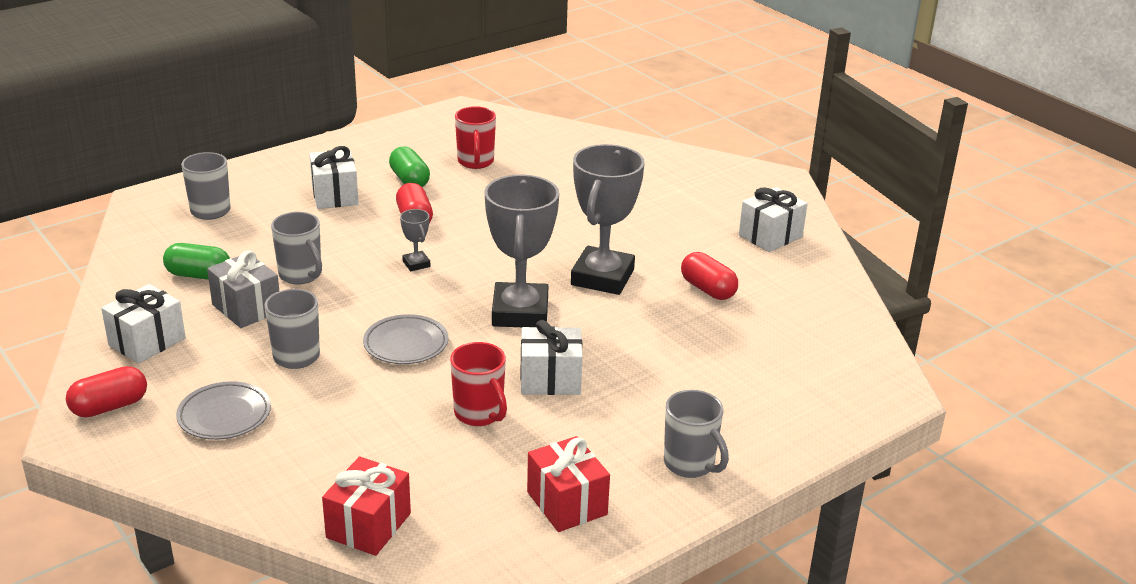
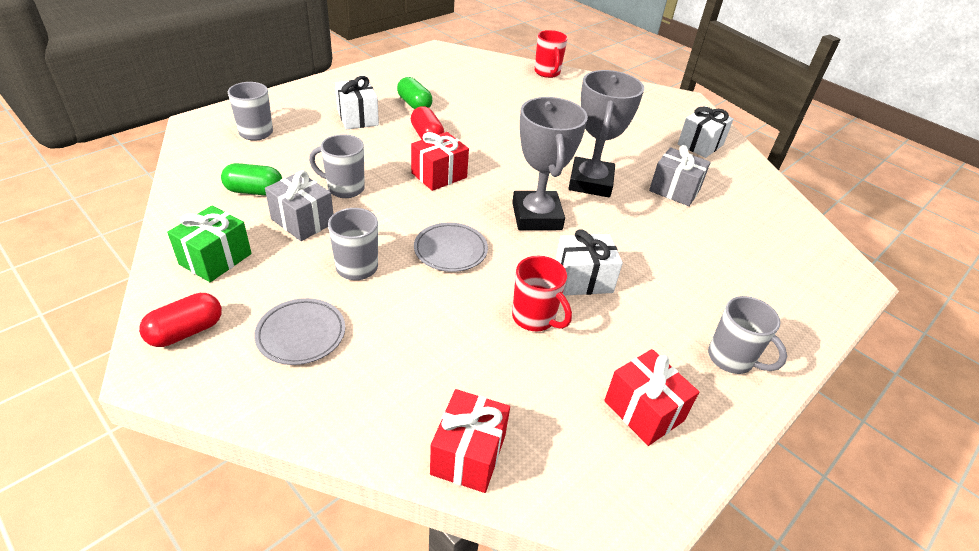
camera: 10 degrees left, 10 degrees up
(147, 342) = (215, 259): white gift -> green gift
(301, 275) = (344, 188): grey mug -> grey mug turned 150 degrees clockwise
(416, 264) = (439, 175): grey trophy -> red gift
(475, 162) = (461, 89): red mug -> red mug (547, 73)
(708, 289) = (674, 190): red capsule -> grey gift

